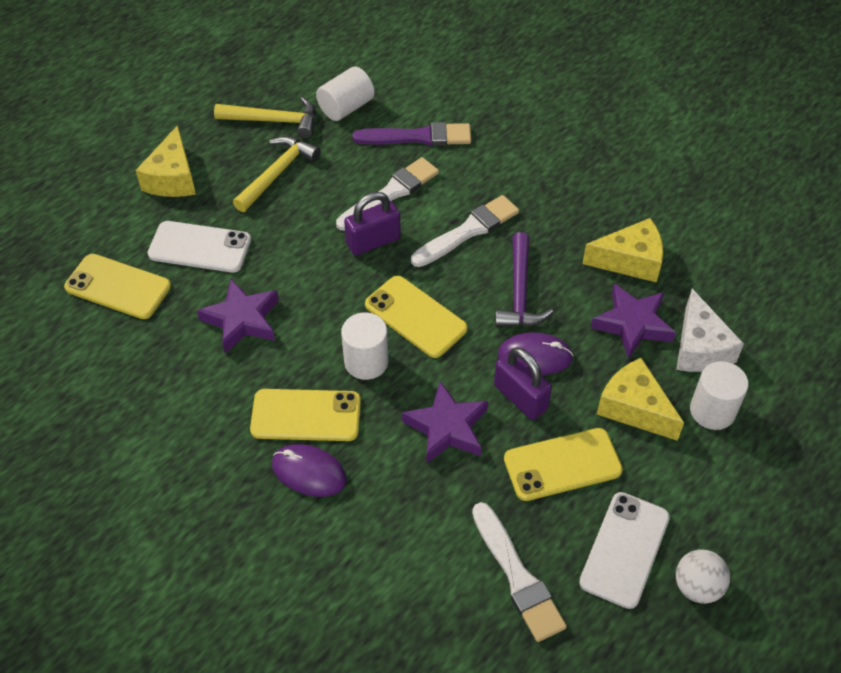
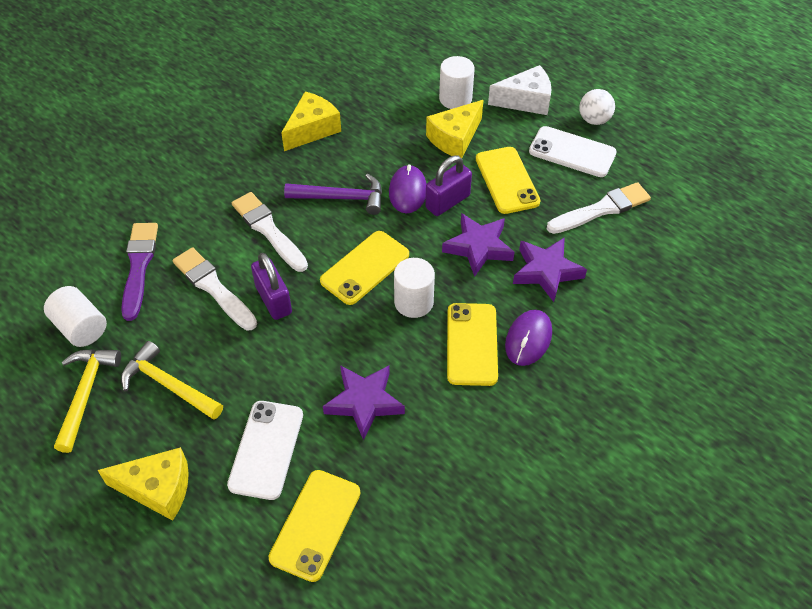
camera: 90 degrees left, 0 degrees up
(630, 261) = (312, 129): yellow cheese -> yellow cheese turned 45 degrees clockwise
(633, 324) = (376, 133): purple star -> purple star (546, 271)
(700, 348) = (400, 99): white cheese -> white cheese (526, 101)

